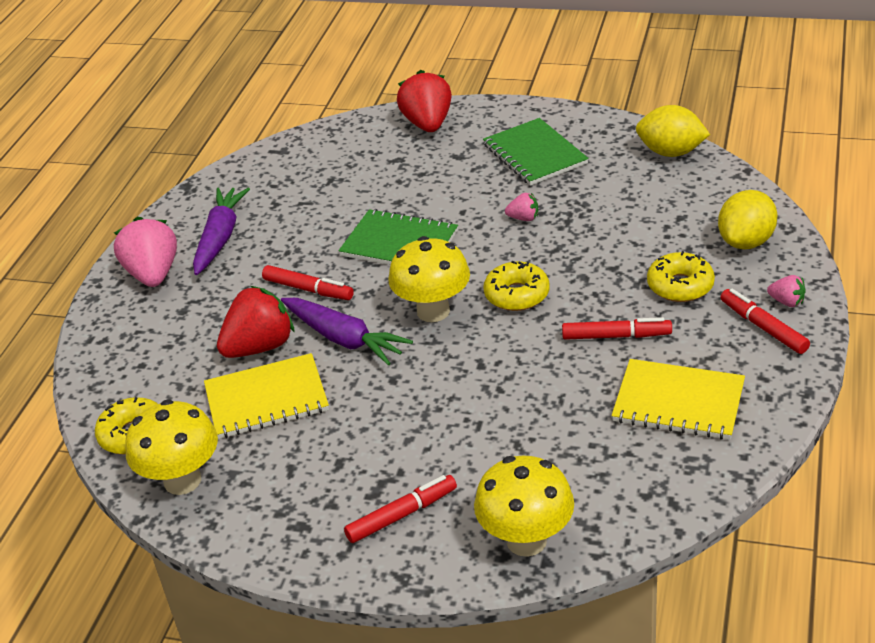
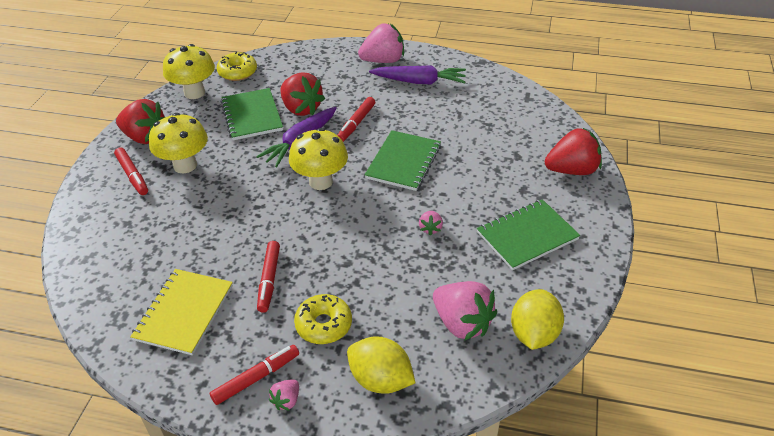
camera: 85 degrees right, 5 degrees up
(266, 399) = (252, 116): yellow notebook -> green notebook
(301, 521) = (145, 137): none -> red strawberry
(517, 295) = (331, 224): yellow donut -> none
(526, 540) = (88, 228): yellow mushroom -> yellow mushroom (185, 165)
(664, 194) = (462, 323): none -> pink strawberry

